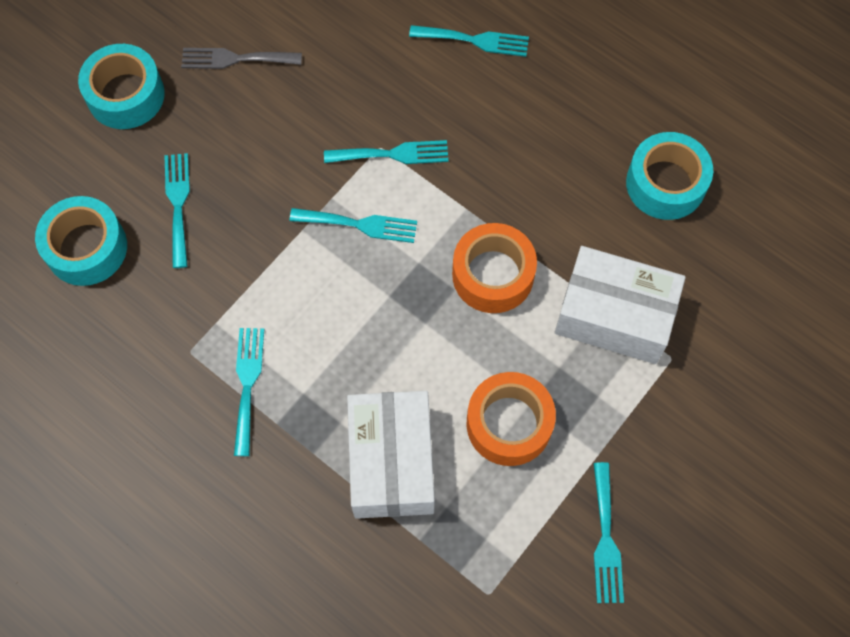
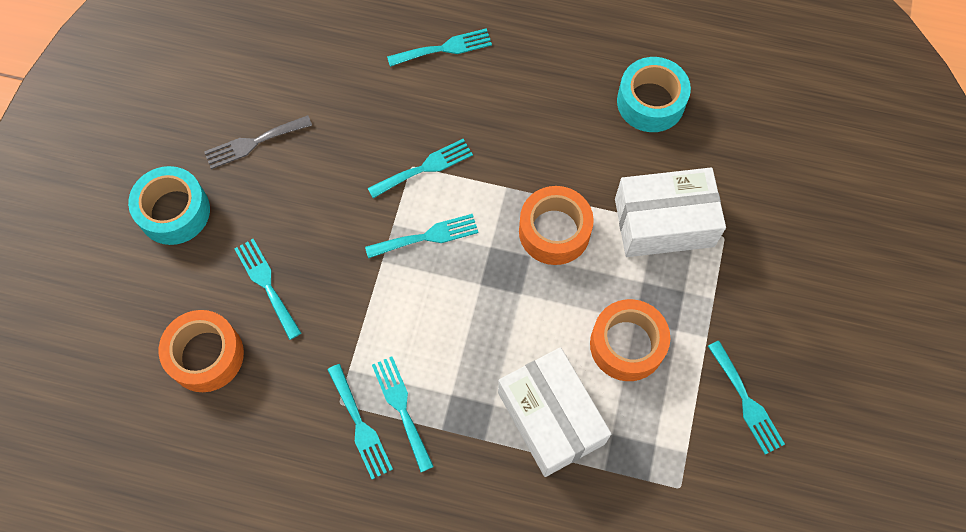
camera: 25 degrees left, 0 degrees up
(86, 248) = (206, 355): turquoise tape -> orange tape
(198, 383) = (360, 425): none -> turquoise fork

